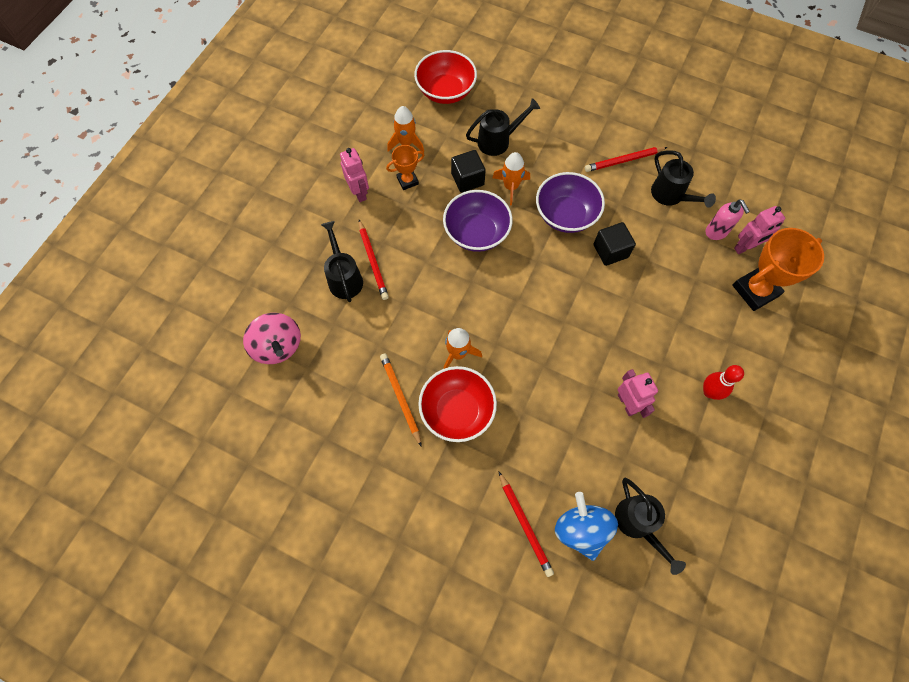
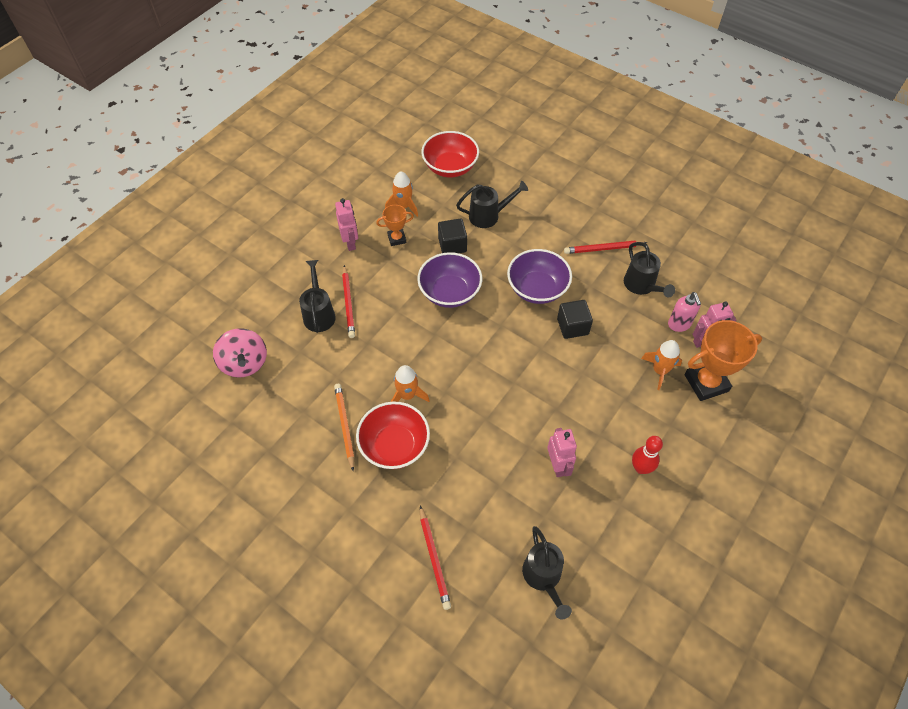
camera: 10 degrees right, 10 degrees down
(511, 187) = (491, 257): orange rocket -> orange rocket (660, 371)
(581, 529) = (487, 572): blue spinning top -> none

